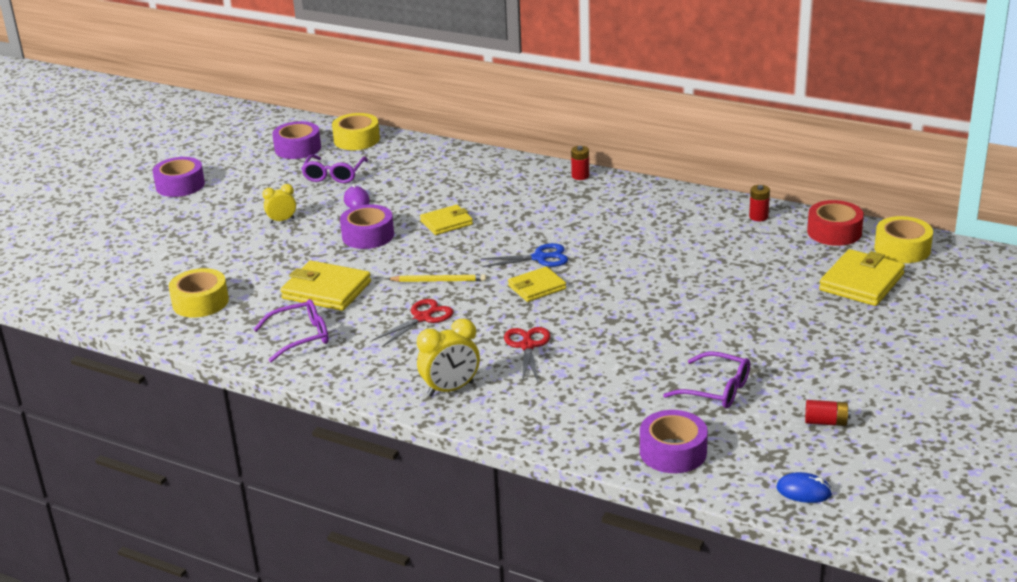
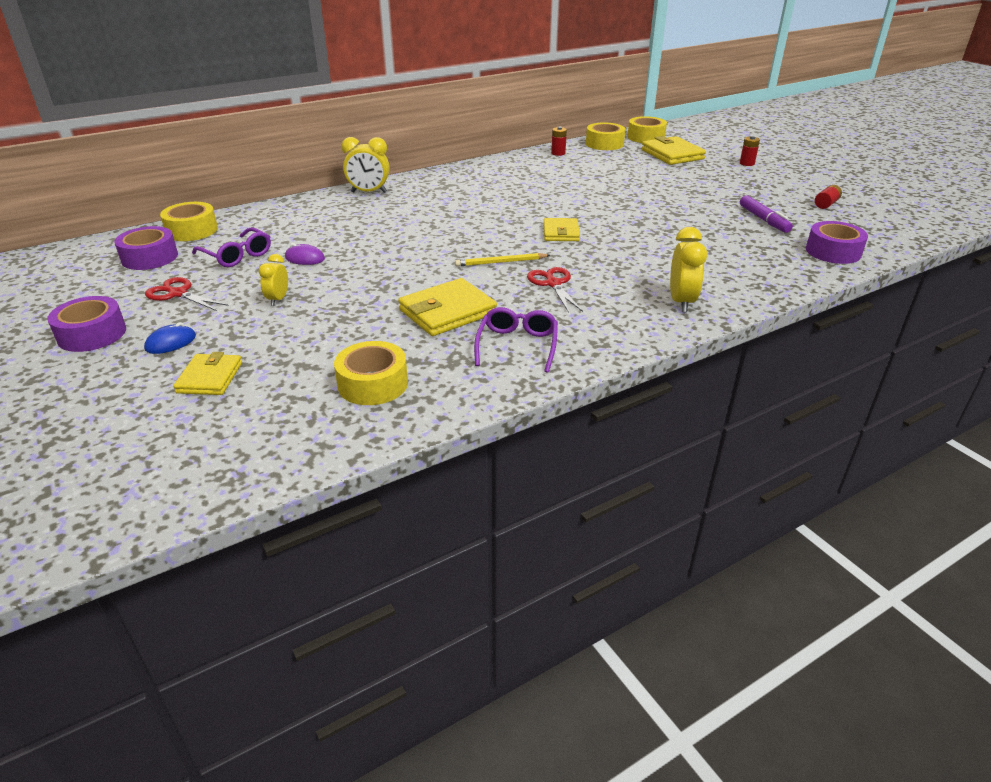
camera: 60 degrees left, 5 degrees up
(368, 235) = (377, 269): purple tape -> none
(439, 281) = (500, 262): yellow pencil -> yellow pencil turned 135 degrees counterclockwise
(446, 223) = (409, 235): yellow wallet -> yellow wallet (210, 378)
(517, 169) = (369, 192): none -> yellow clock
(527, 346) = (644, 258): red scissors -> red scissors (178, 294)
(540, 258) = (518, 220): blue scissors -> none
(580, 176) = (417, 178): red battery -> red battery (747, 163)
(716, 390) = (763, 220): purple glasses -> purple marker
(804, 491) = (902, 230): blue mouse -> blue mouse (171, 343)
(834, 232) = (604, 144): red tape -> yellow tape

